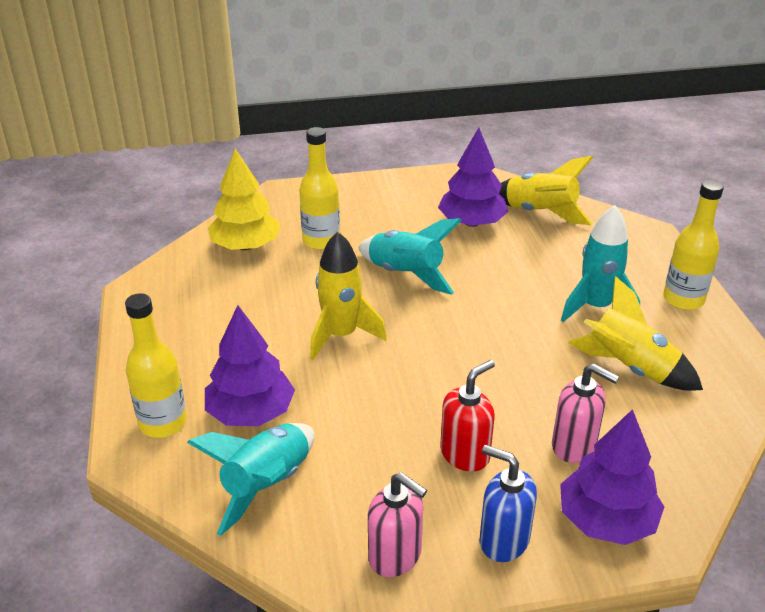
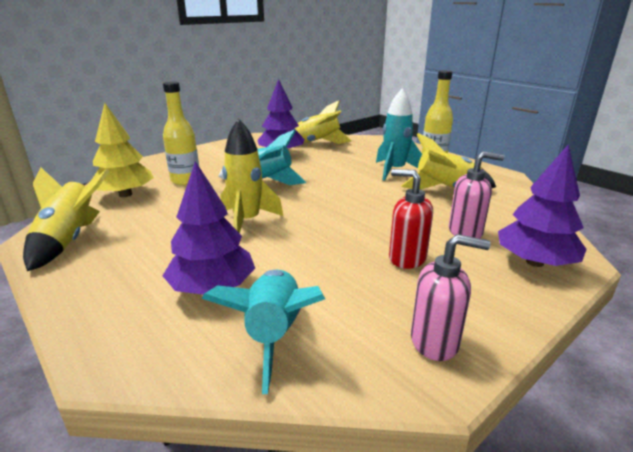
camera: 30 degrees left, 10 degrees down
(163, 301) = (69, 240): none -> yellow rocket
(163, 423) = (127, 323): yellow bottle -> none
(465, 454) = (407, 258): red soap dispenser -> red soap dispenser turned 75 degrees counterclockwise
(503, 540) = (494, 298): blue soap dispenser -> none

